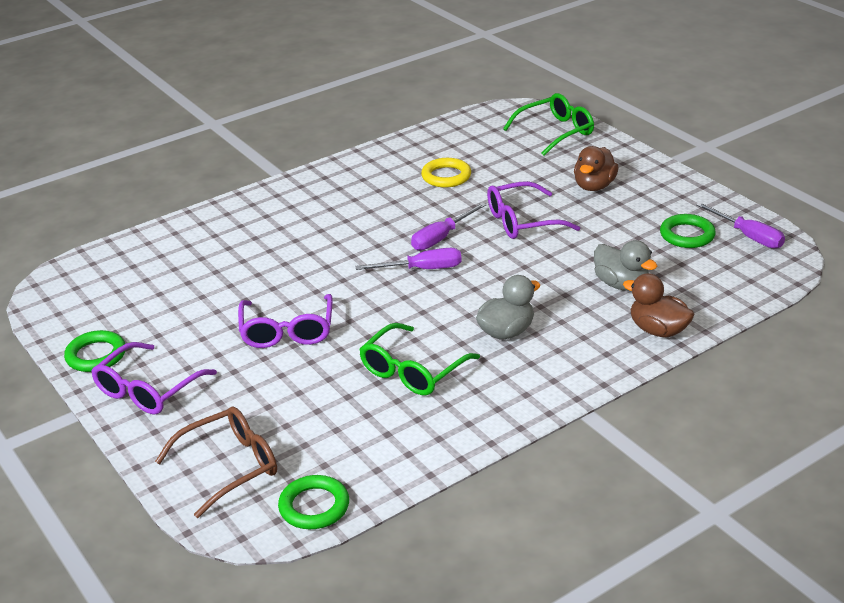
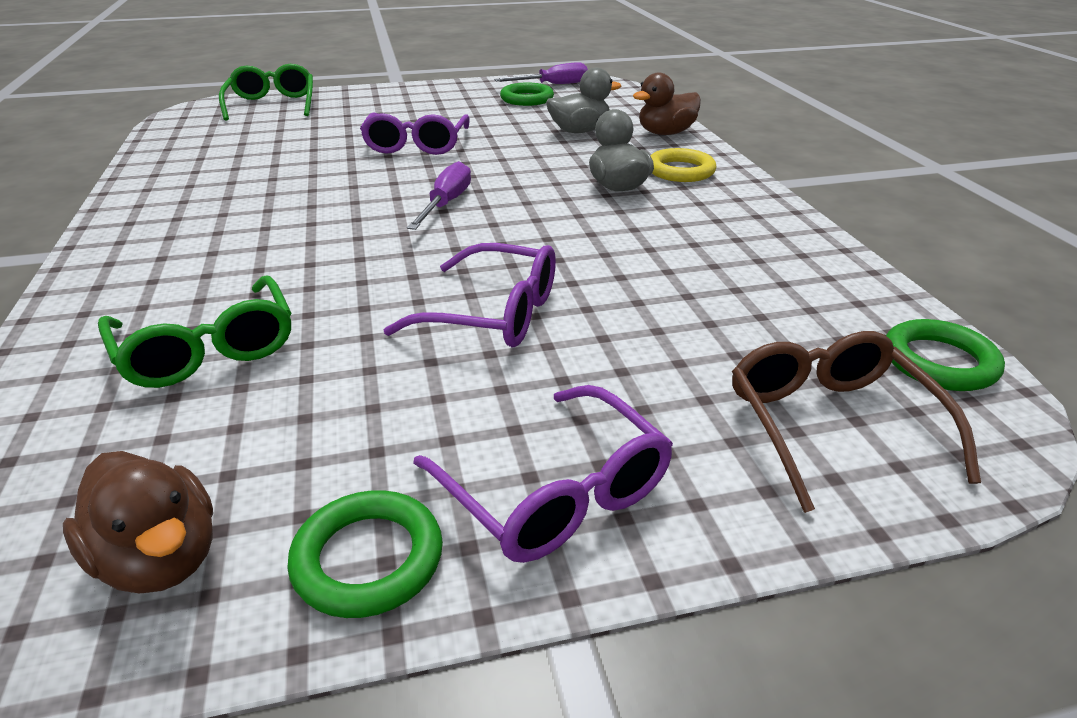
camera: 70 degrees left, 0 degrees up
(412, 371) = (658, 245): green glasses -> green glasses (207, 349)
(441, 238) = (392, 183): purple screwdriver -> none
(446, 176) = (266, 159): yellow ring -> yellow ring (680, 171)
(594, 186) = (398, 110): brown duck -> brown duck (160, 559)

